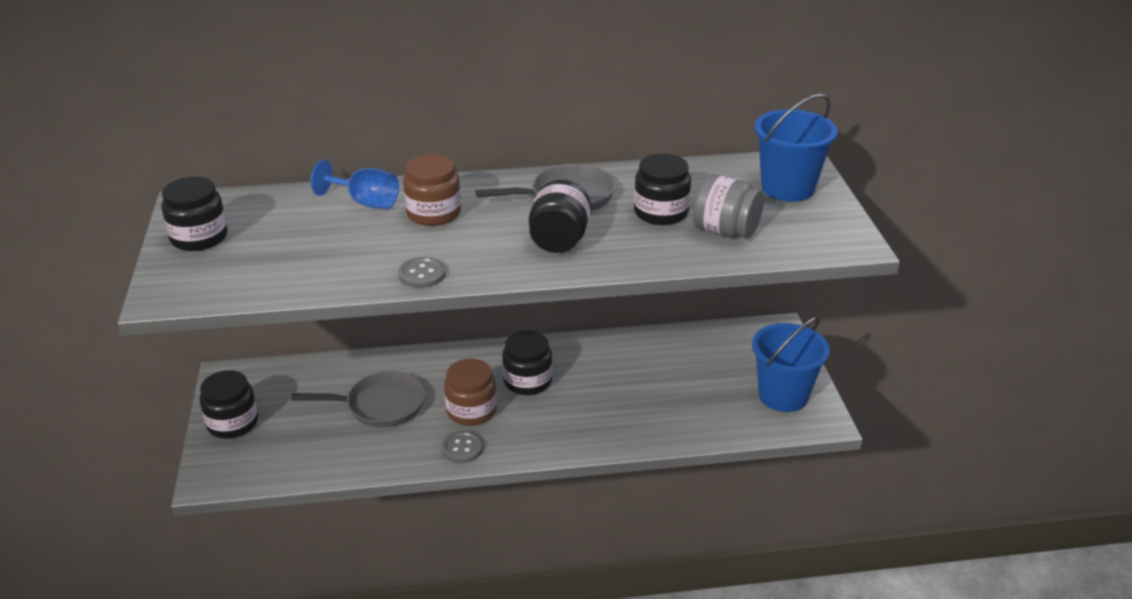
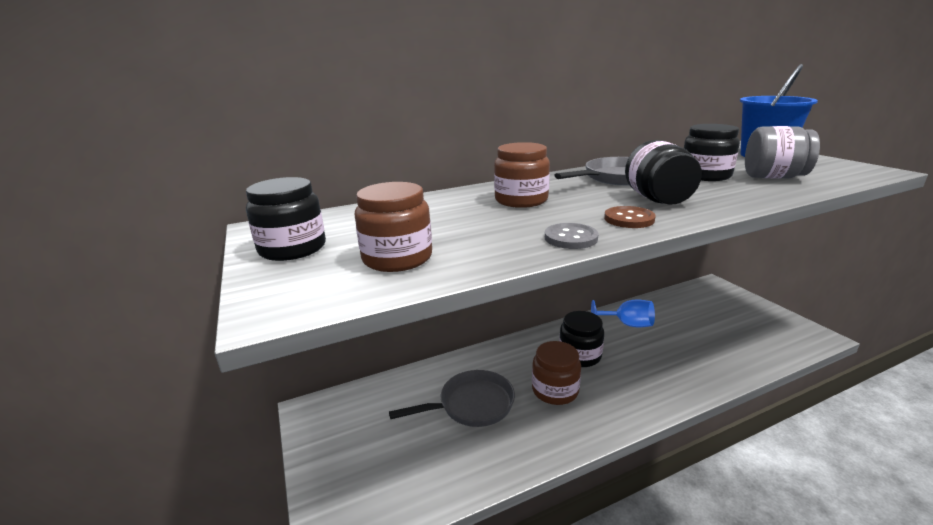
camera: 15 degrees left, 10 degrees down
(232, 423) = (334, 458): black jar -> none
(270, 267) = (397, 258): none -> brown jar
(365, 202) = (449, 203): blue goblet -> blue goblet (627, 324)
(462, 448) = (575, 427): grey button -> none
(497, 262) = (629, 219): none -> brown button
(783, 395) = (770, 325): blue bucket -> none

